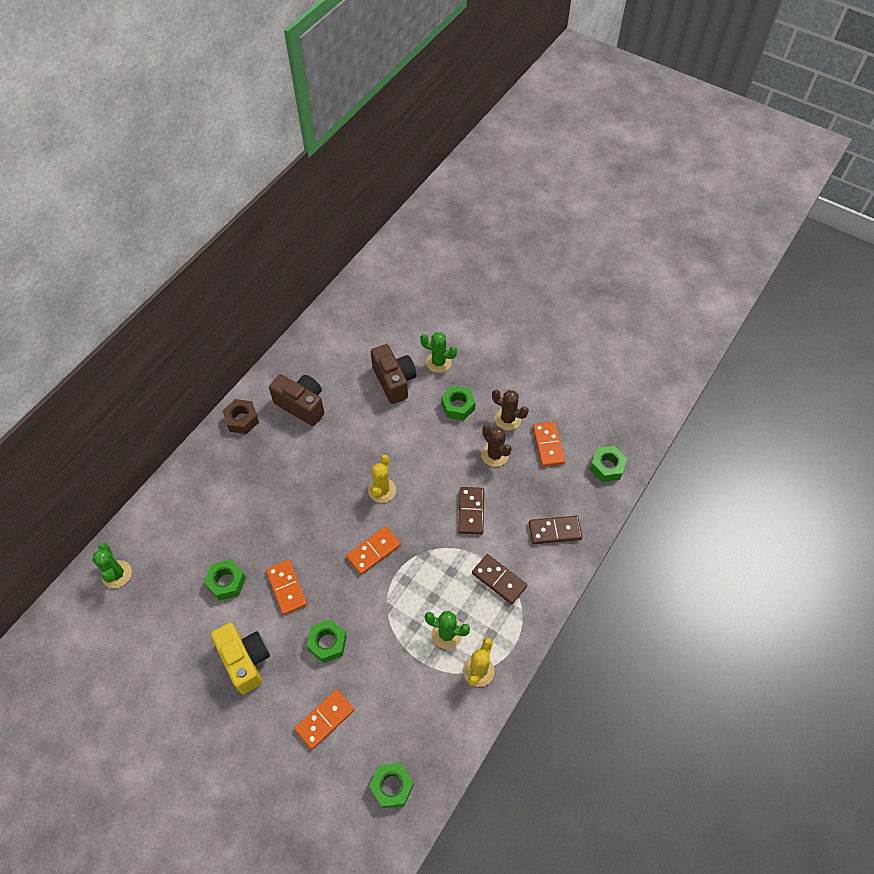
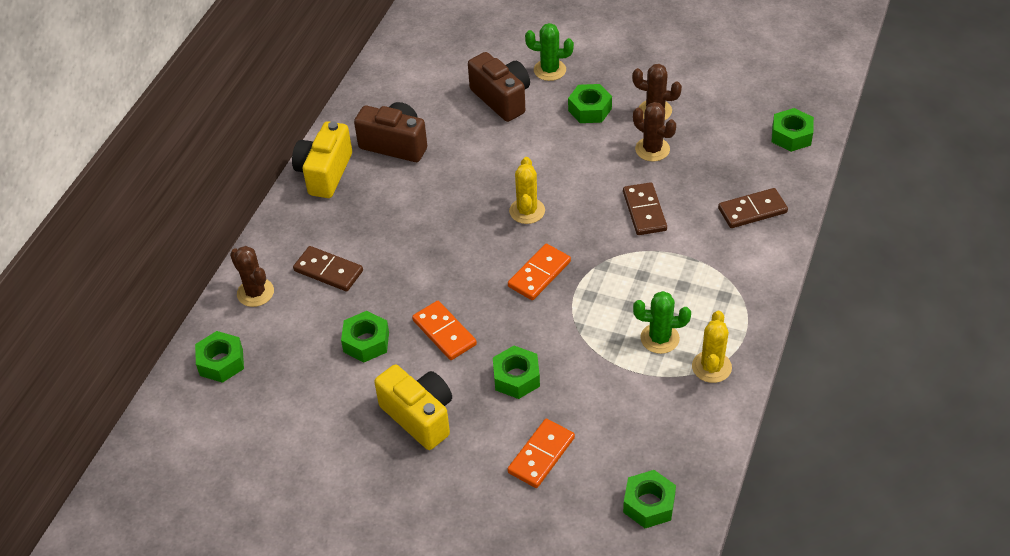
camera: 10 degrees left, 10 degrees down
(117, 574) = (221, 362): green cactus -> green nut
(159, 517) = (255, 292): none -> brown cactus
(242, 420) = (324, 173): brown nut -> yellow camera
(499, 580) = (703, 272): brown domino -> brown domino (328, 271)
(548, 445) = (713, 127): orange domino -> none

